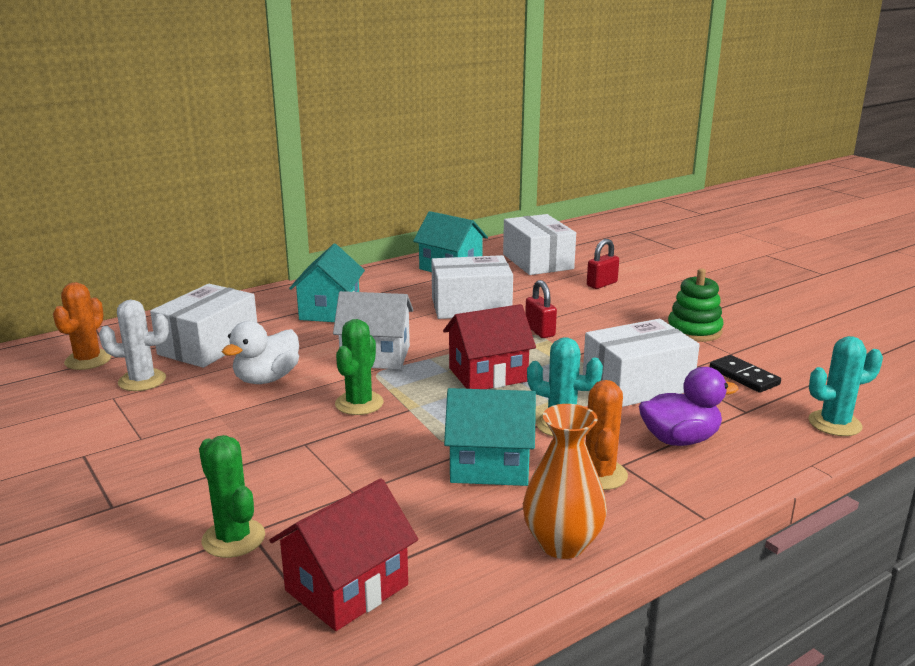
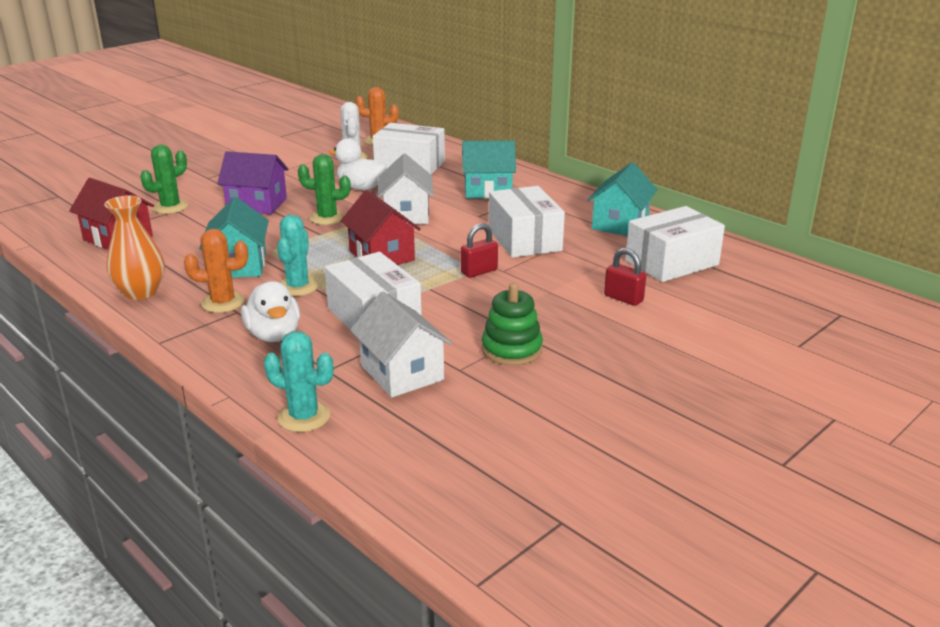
camera: 80 degrees right, 5 degrees up
(276, 455) = (257, 204): none -> purple house
(680, 439) = (274, 335): purple duck -> white duck
(744, 377) = (402, 373): black domino -> white house
(834, 424) = (304, 417): turquoise cactus -> turquoise cactus turned 45 degrees counterclockwise

